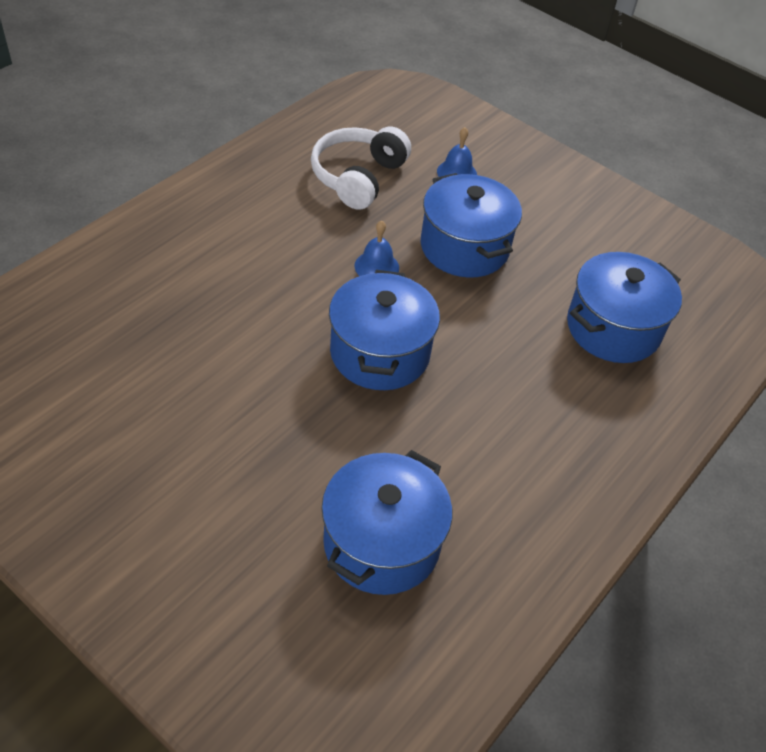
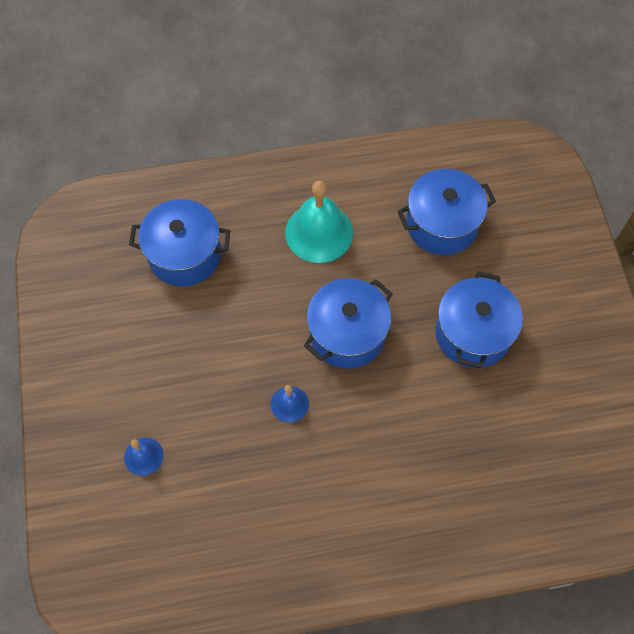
camera: 135 degrees left, 15 degrees up
(358, 177) = (225, 504): white headphones -> none
(464, 247) = (212, 379): blue pot -> blue pot (472, 333)
(512, 435) = (319, 232): none -> turquoise bell

